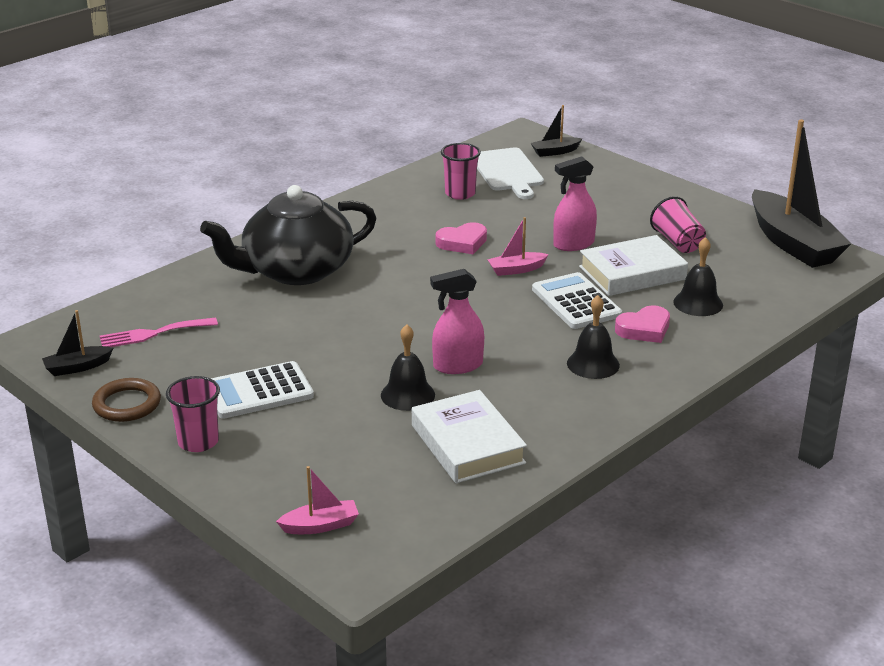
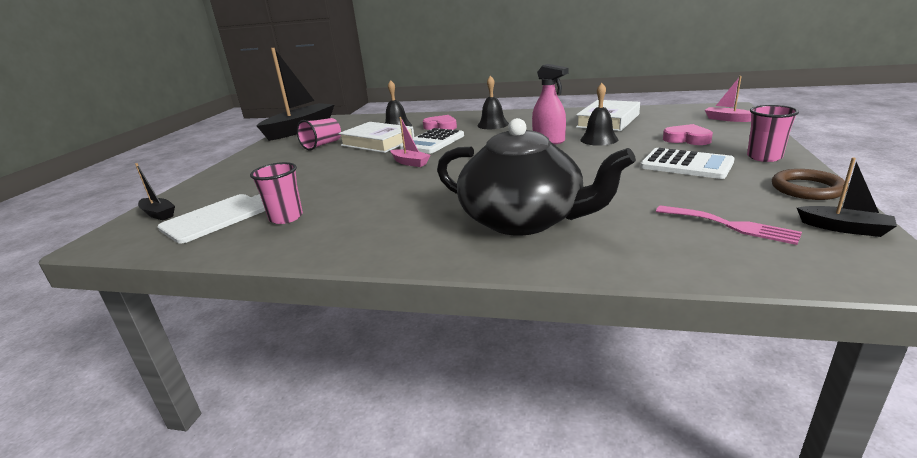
camera: 120 degrees left, 5 degrees down
(462, 243) = (387, 187): pink heart -> pink heart (687, 139)
(573, 244) = (352, 162): pink spray bottle -> none

